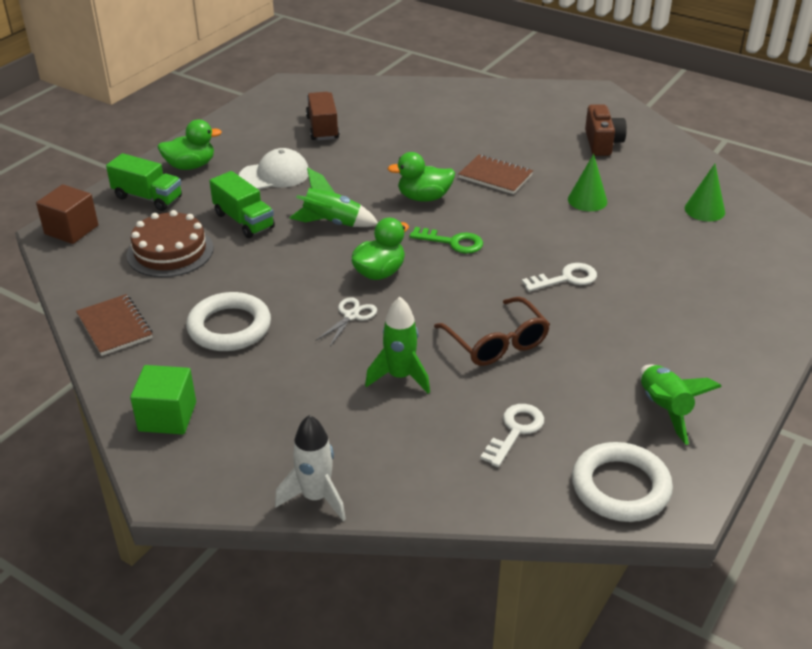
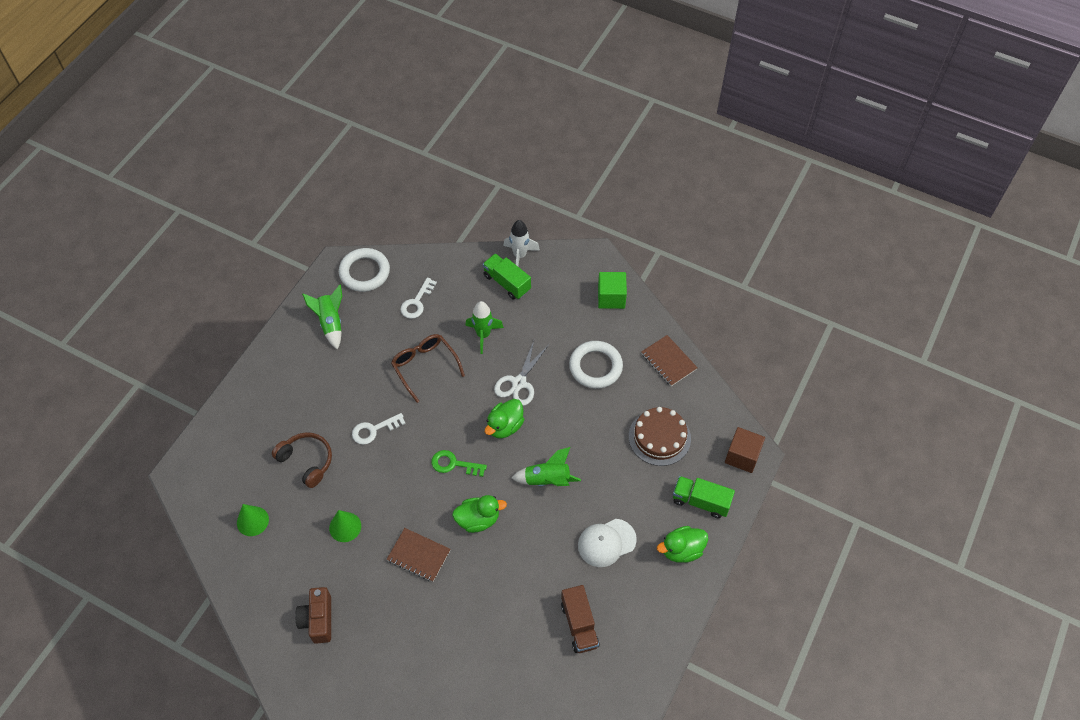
camera: 175 degrees right, 20 degrees up
(244, 221) = (615, 477): green truck -> green truck (507, 283)
(351, 316) = (519, 383): white scissors -> white scissors, size x1.53
(652, 255) = (307, 461): none -> brown headphones

